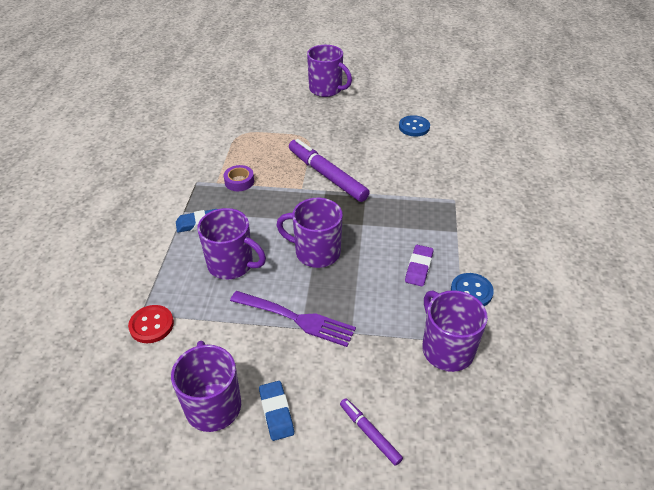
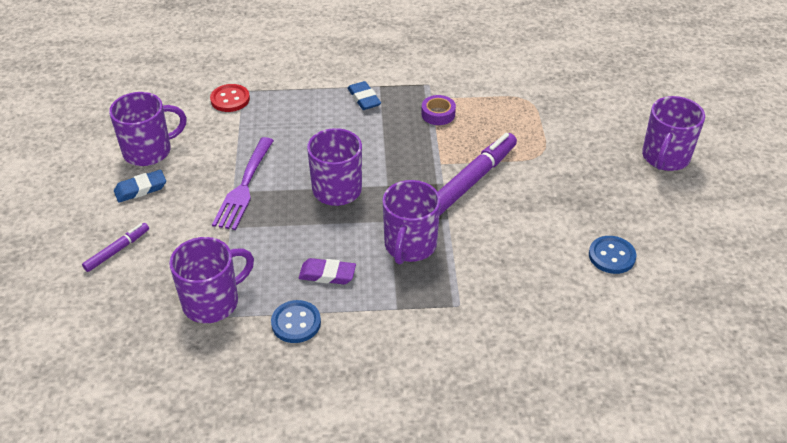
camera: 80 degrees right, 0 degrees up
(231, 264) = (309, 132): purple mug -> purple mug (410, 245)

